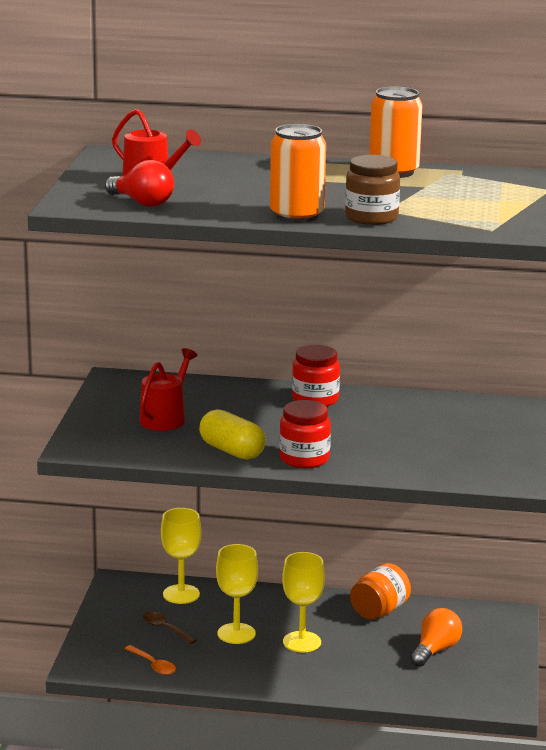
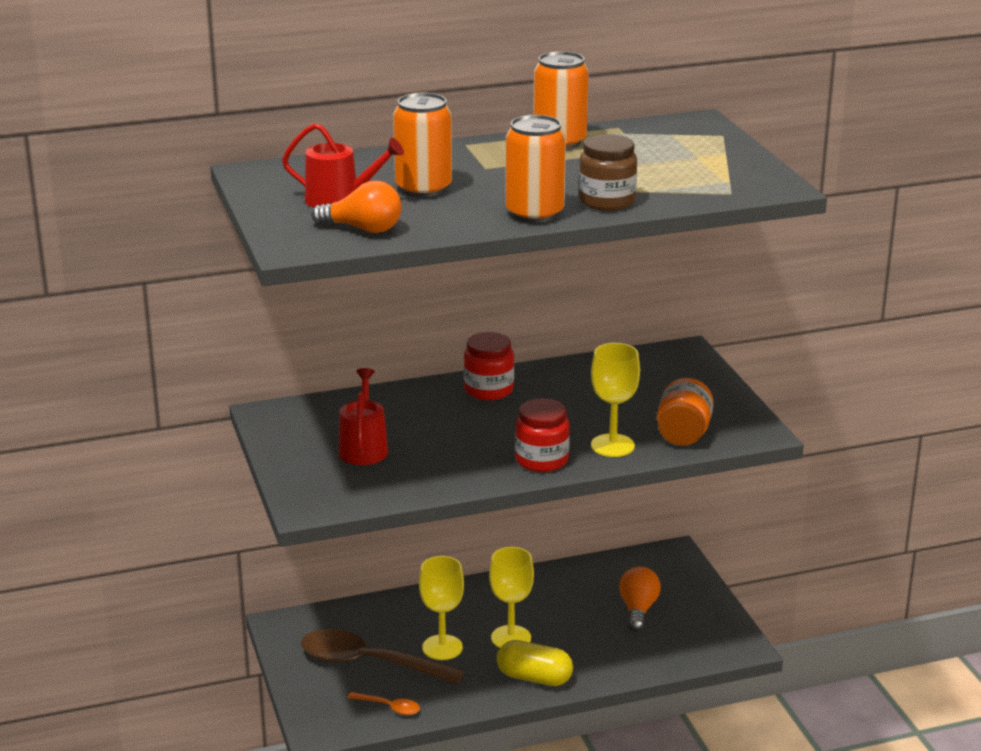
camera: 25 degrees left, 5 degrees up
(142, 203) = (363, 229): red light bulb -> orange light bulb
(165, 628) = (368, 663): brown spoon -> brown spoon, size x2.25
(181, 594) = (354, 620): yellow goblet -> yellow goblet (612, 445)
(230, 185) = (423, 188): none -> orange can
(232, 451) = (465, 469): yellow capsule -> yellow capsule (534, 678)
(379, 611) = (556, 583): orange jar -> orange jar (683, 434)

